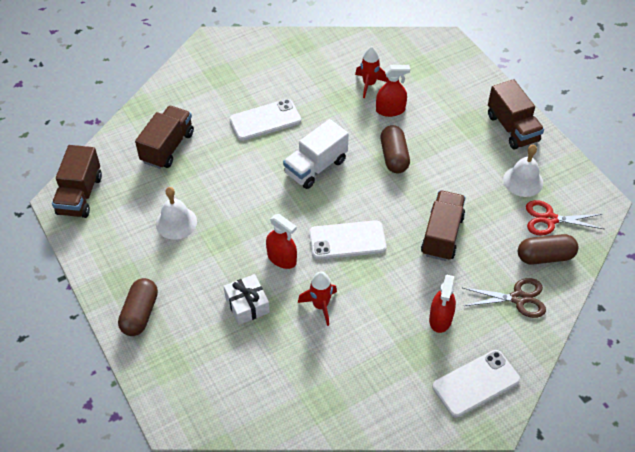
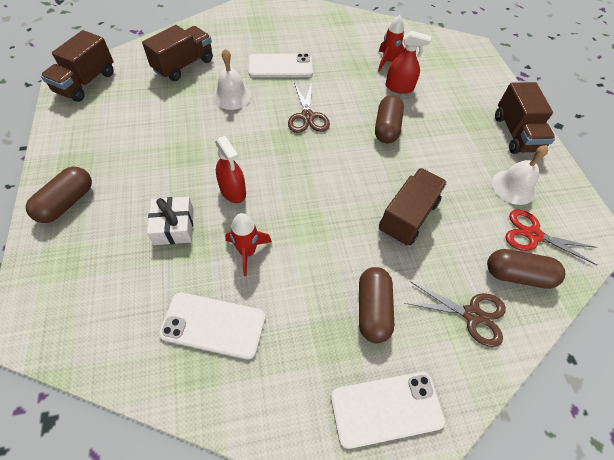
camera: 15 degrees right, 5 degrees up
(176, 222) = (153, 129): white bell -> white bell (232, 96)
(316, 167) = (307, 117): white truck -> brown scissors
(347, 240) = (306, 193): white phone -> white phone (213, 325)
(440, 318) = (372, 309): red spray bottle -> brown capsule

